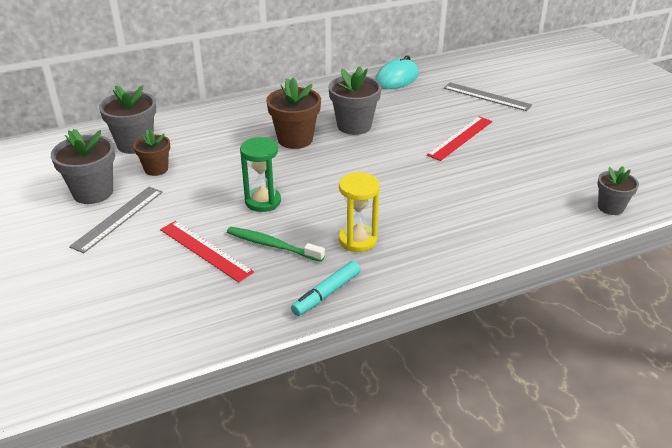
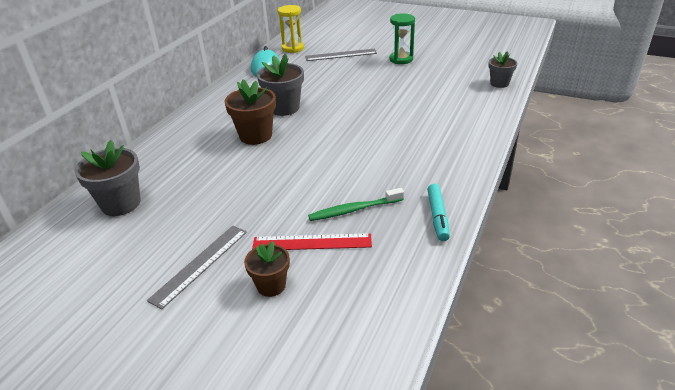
camera: 40 degrees left, 0 degrees up
(93, 192) = (141, 260): grey flower pot -> none
(118, 218) = (200, 264): grey ruler -> grey ruler turned 45 degrees clockwise
(156, 169) = (173, 211): brown flower pot -> brown flower pot (271, 285)
(263, 201) = (300, 186): green hourglass -> green hourglass (401, 59)
(357, 240) = (402, 174): yellow hourglass -> yellow hourglass (293, 48)
(460, 138) = (364, 84): red ruler -> none

